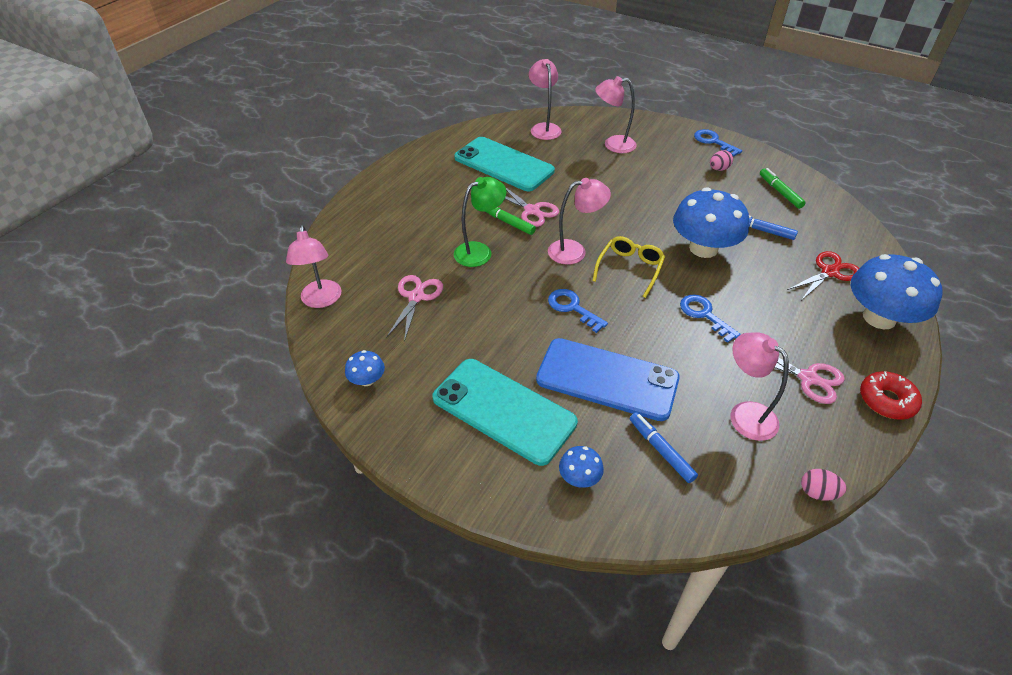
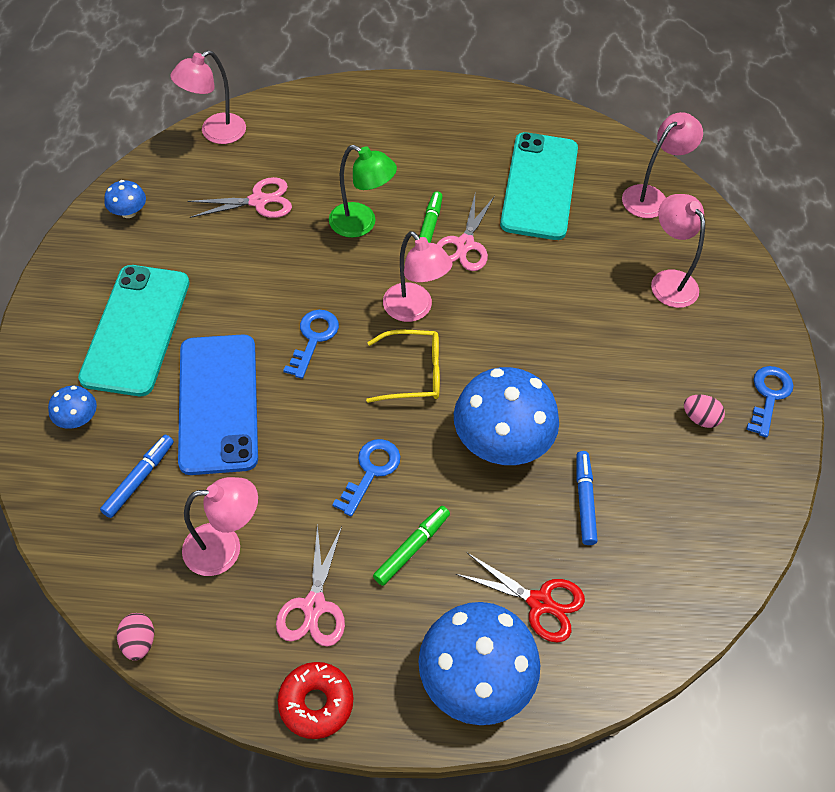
camera: 60 degrees right, 10 degrees up
(745, 414) = (224, 548): pink lamp -> pink lamp turned 60 degrees clockwise
(780, 192) = (696, 508): green marker -> green marker (412, 548)

